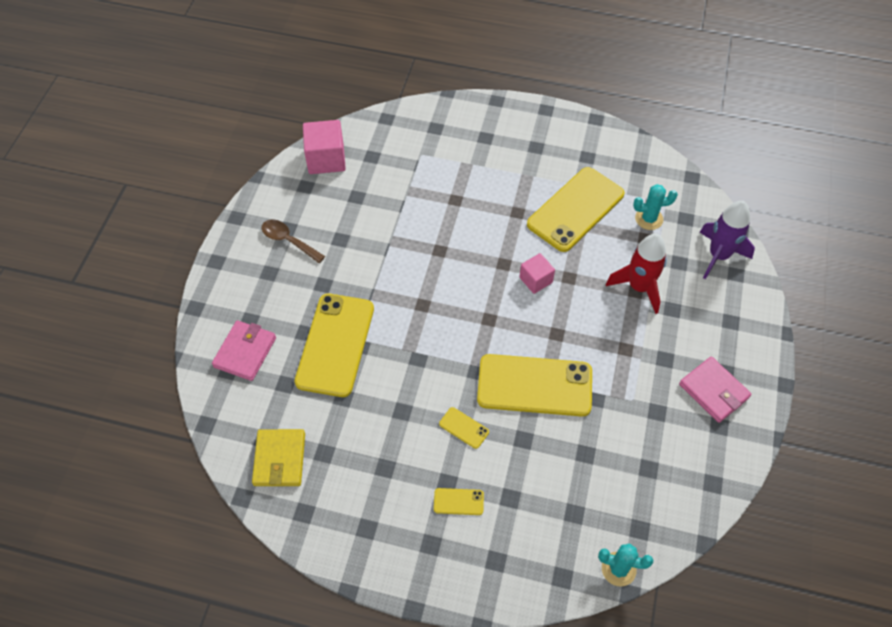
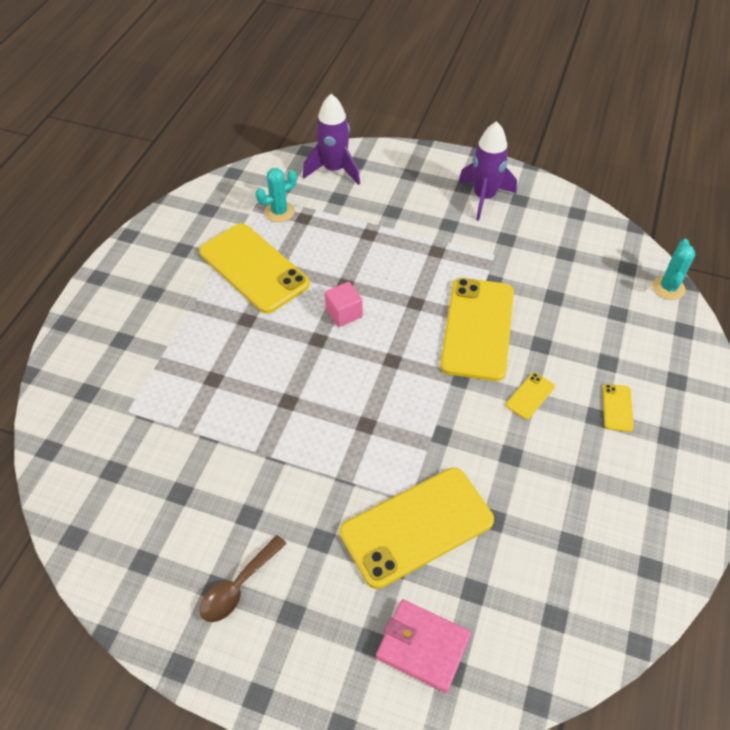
camera: 85 degrees left, 5 degrees down
(279, 459) = (583, 597): yellow wallet -> none
(326, 159) = (99, 531): pink cube -> none
(335, 344) = (417, 527): yellow phone -> yellow phone turned 45 degrees counterclockwise
(639, 287) = (363, 231): red rocket -> none
(649, 219) = (279, 212): turquoise cactus -> turquoise cactus turned 60 degrees clockwise
(713, 391) = (484, 197): pink wallet -> purple rocket

